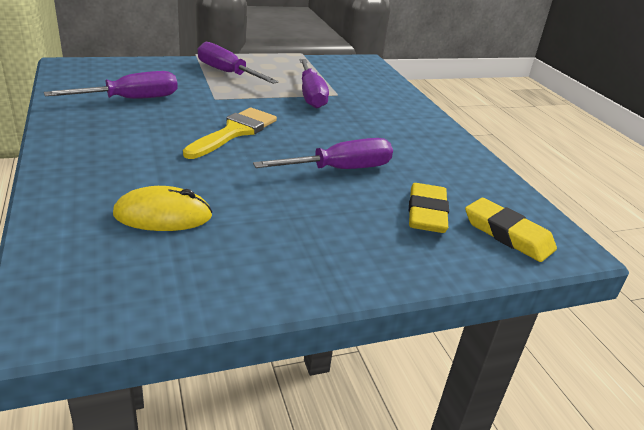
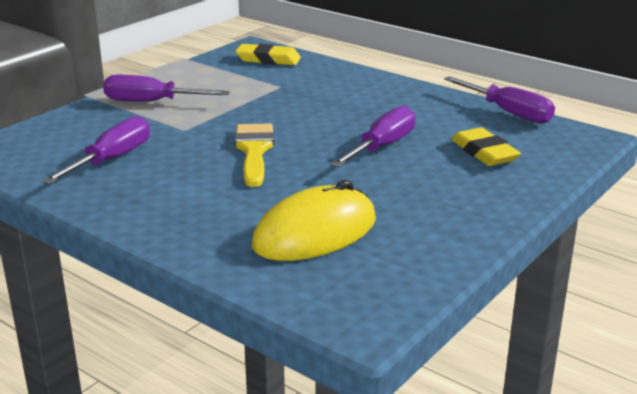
camera: 30 degrees left, 5 degrees down
(163, 215) = (315, 232): yellow mouse -> yellow mouse, size x1.52
(311, 95) = (260, 95): purple screwdriver -> purple screwdriver (508, 112)
(507, 234) = (550, 145): yellow eraser -> yellow eraser (268, 59)

